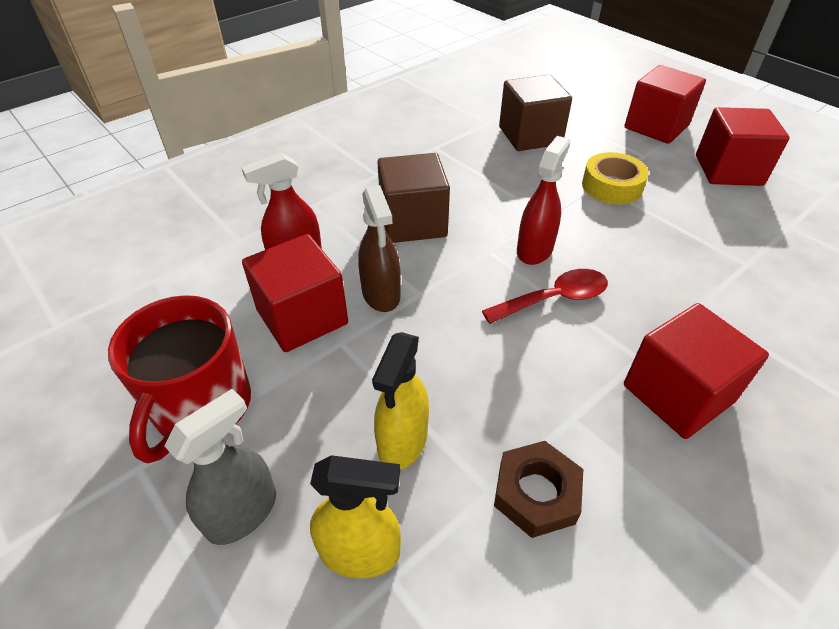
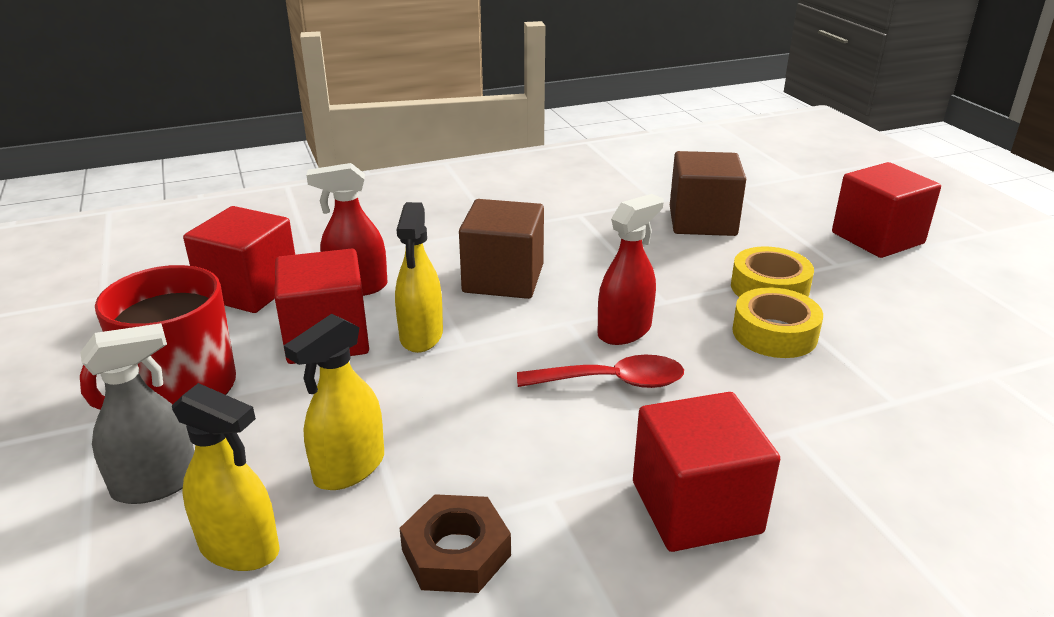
camera: 20 degrees right, 15 degrees down
(381, 294) = (421, 336): brown spray bottle -> yellow spray bottle
(639, 226) = (774, 333): none -> yellow tape
(728, 170) = (945, 299): red cube -> red cube (249, 289)

